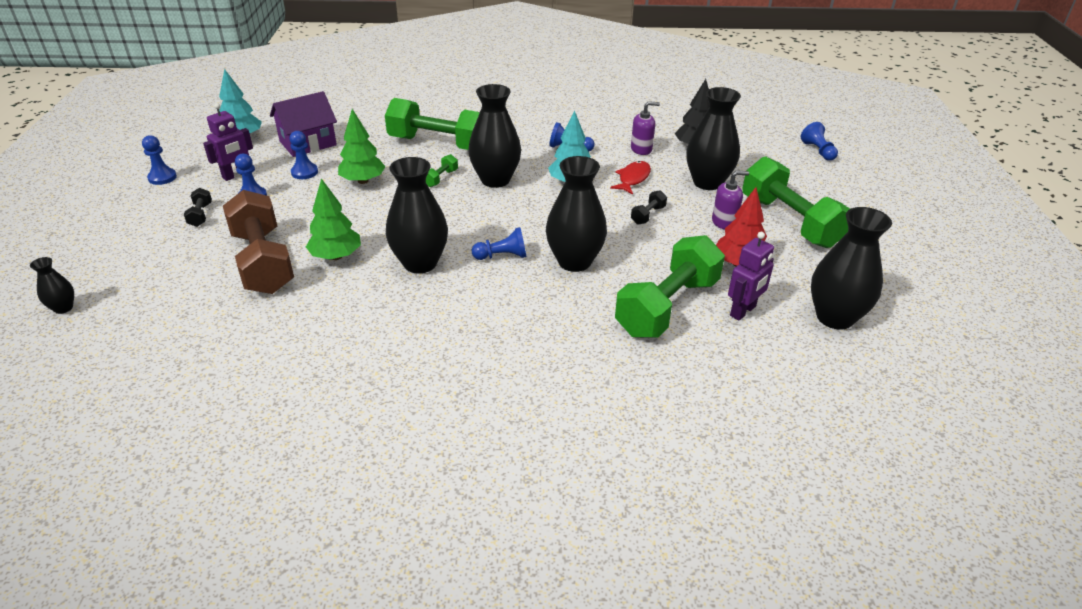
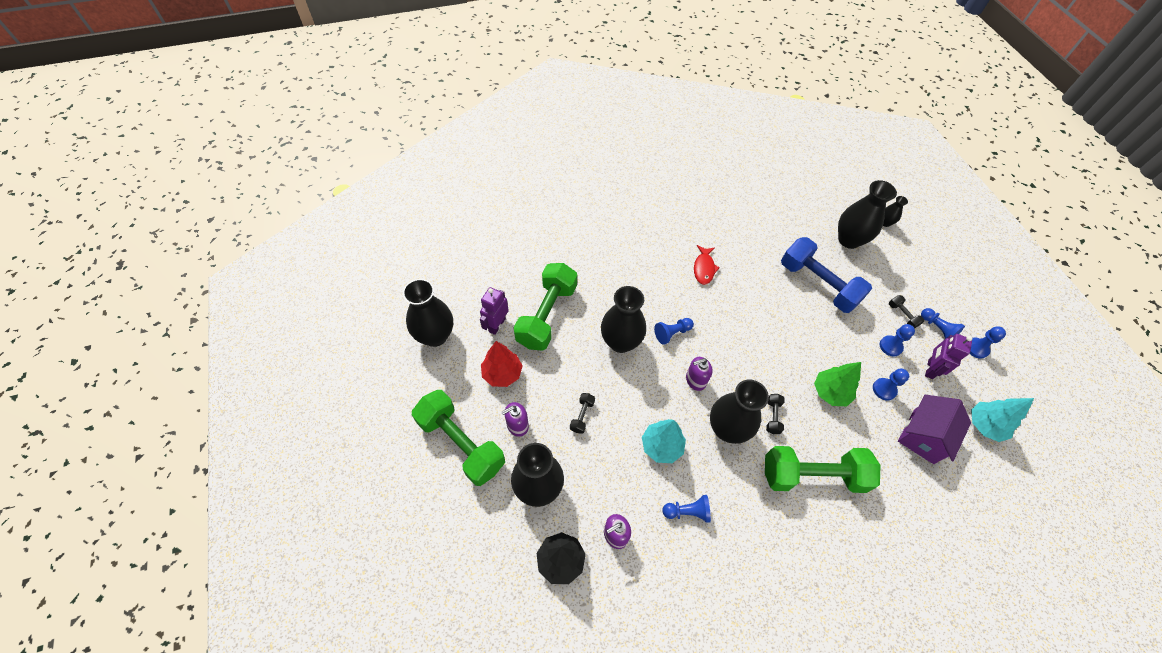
camera: 160 degrees right, 20 degrees up
(263, 262) = (818, 284): brown dumbbell -> blue dumbbell
(336, 256) = (778, 302): green tree -> none
(420, 263) = (721, 311): black vase -> black vase (849, 240)
(441, 178) = (772, 416): green dumbbell -> black dumbbell
(502, 215) = (695, 380): none -> purple soap dispenser
(633, 178) = (609, 471): red fish -> red fish (704, 268)
(818, 151) = (423, 601): blue pawn -> blue pawn (937, 328)

